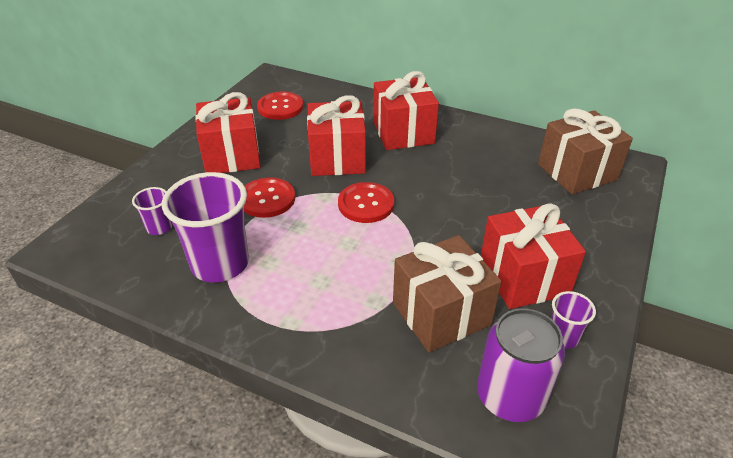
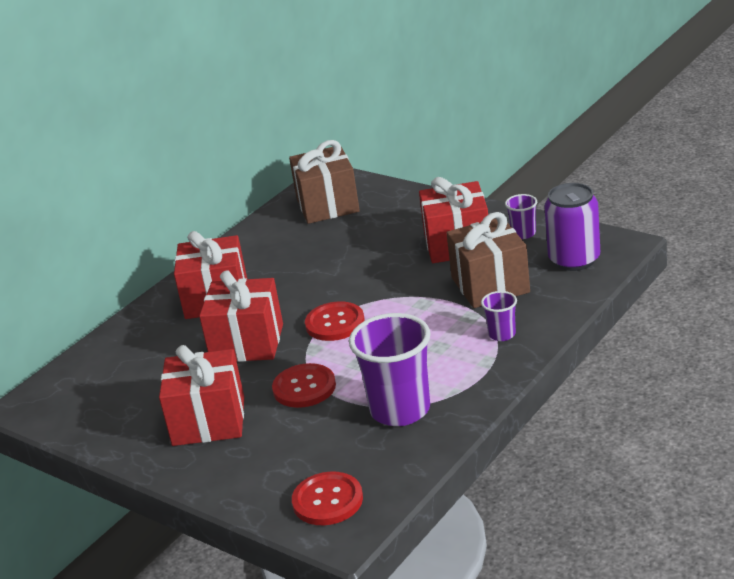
camera: 75 degrees left, 10 degrees down
(159, 227) = (329, 460): purple cup -> purple cup (502, 334)
(280, 107) = (114, 391): red button -> red button (327, 500)

